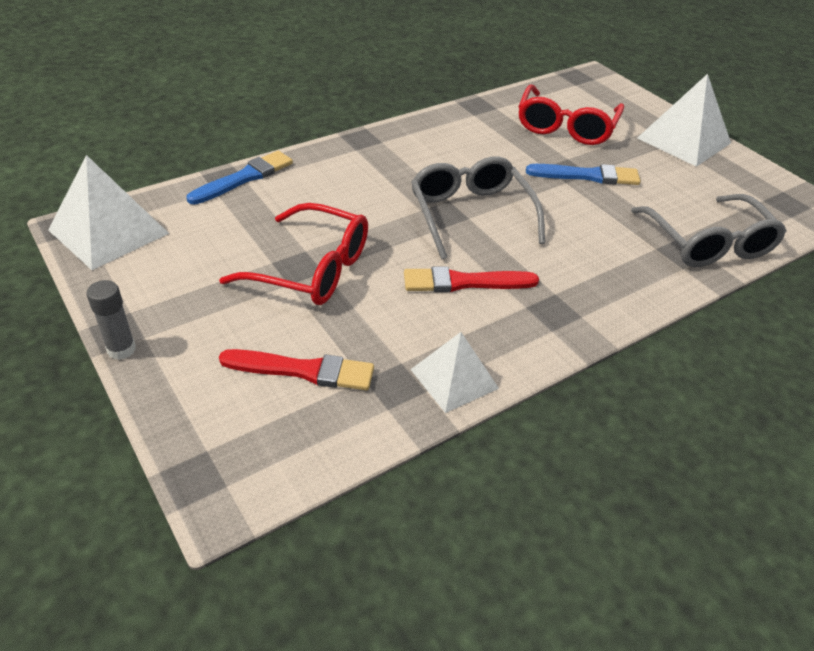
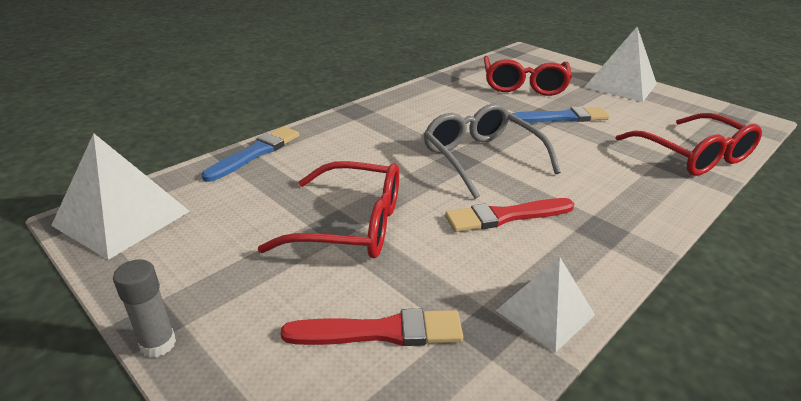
camera: 10 degrees left, 10 degrees down
(708, 243) = (693, 156): grey glasses -> red glasses

